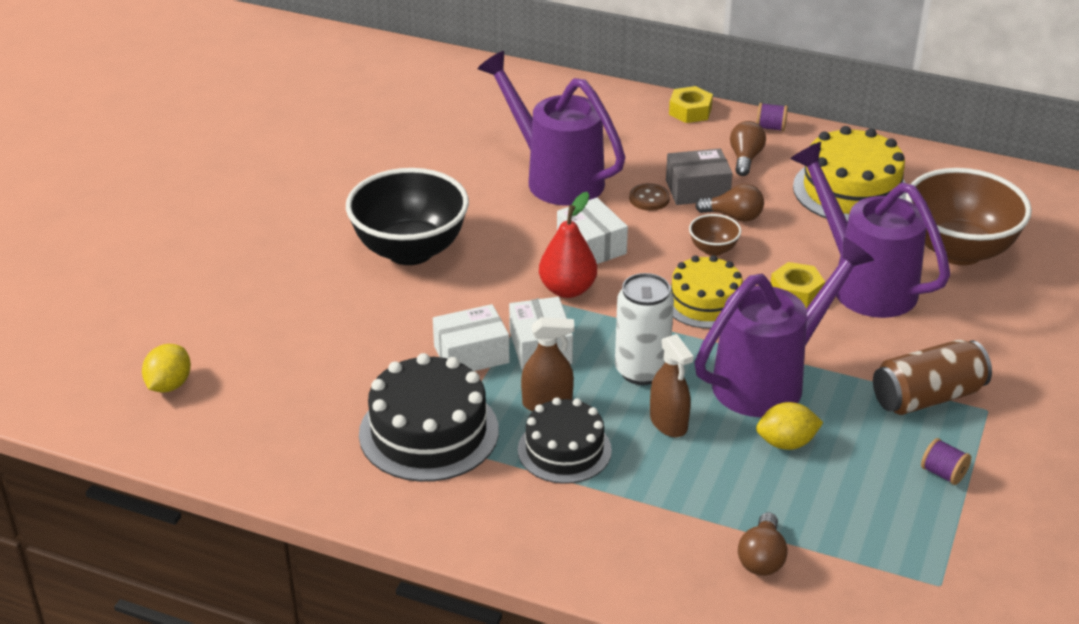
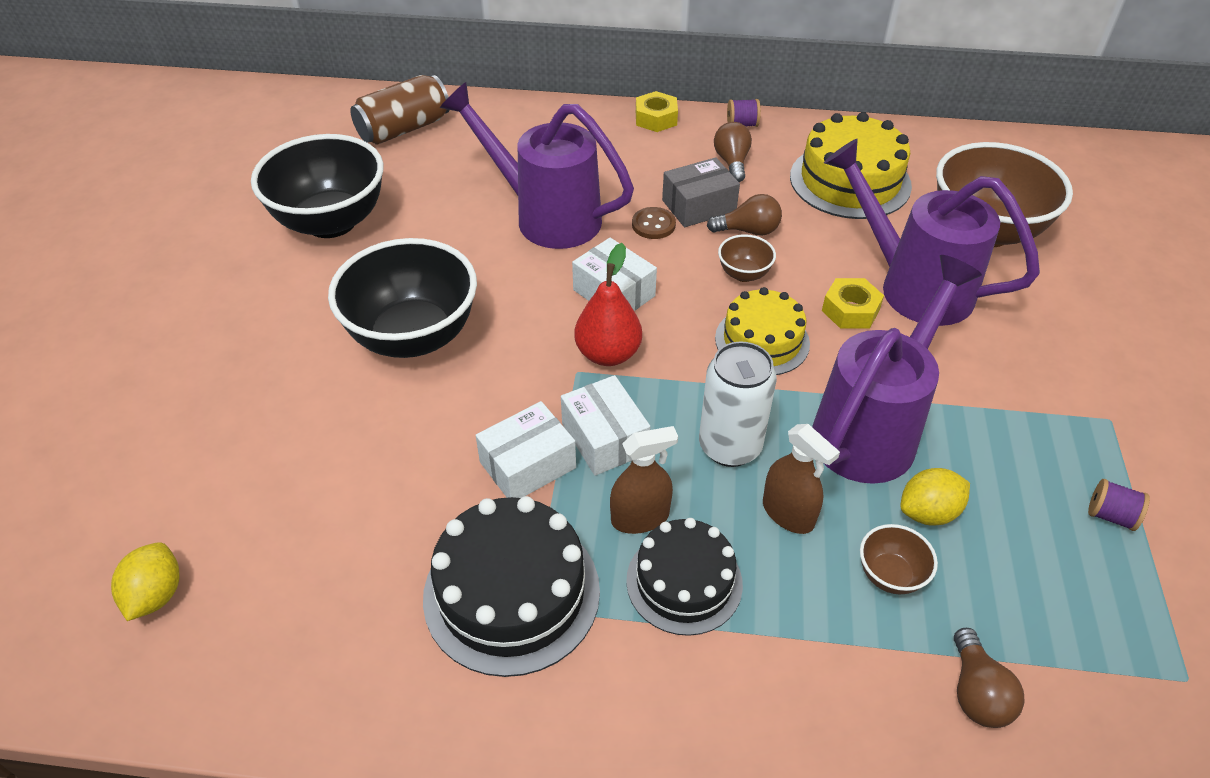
camera: 15 degrees left, 10 degrees up
(368, 154) = (331, 222): none -> black bowl
(732, 476) = (890, 575): none -> brown bowl
(927, 397) = (1043, 416): brown can -> brown can (404, 129)

